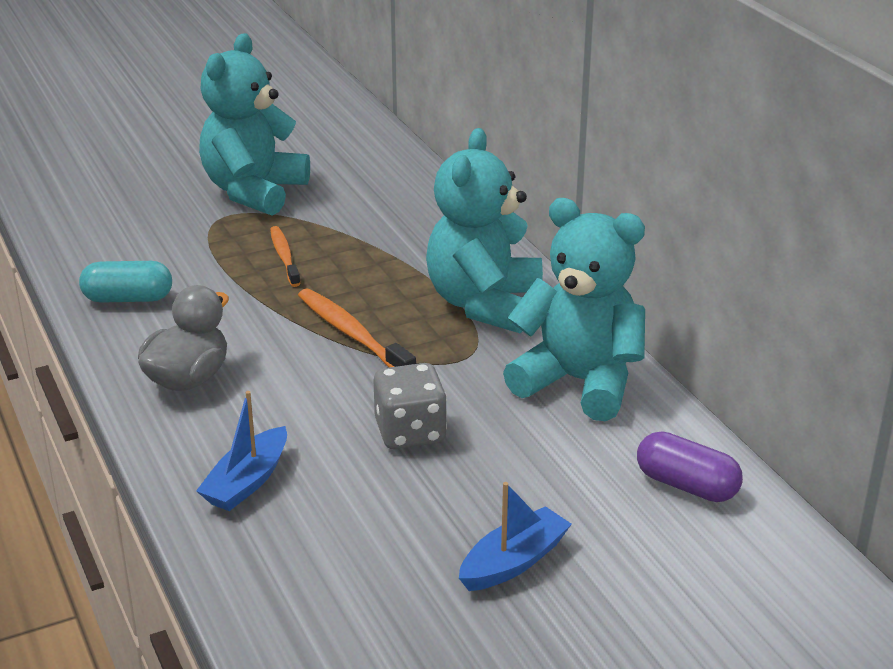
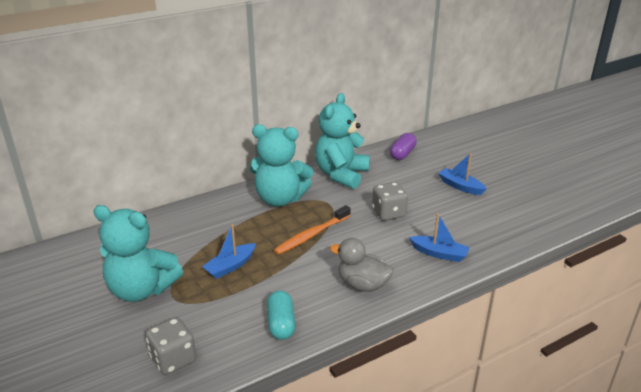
camera: 95 degrees left, 0 degrees up
(100, 221) = (173, 359): none -> grey dice
(284, 257) = (230, 266): orange toothbrush -> blue boat

